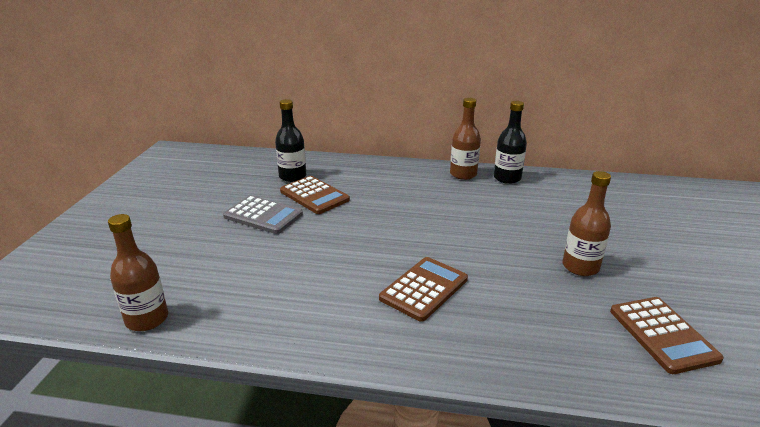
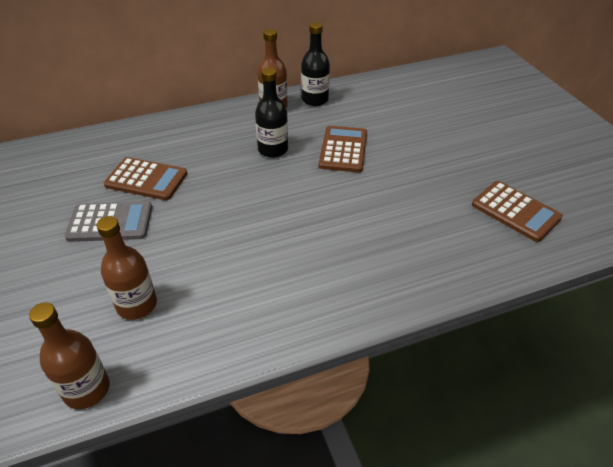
camera: 30 degrees left, 15 degrees up
(292, 176) = (103, 163): black bottle -> black bottle (273, 150)
(424, 289) = (325, 243): brown calculator -> brown calculator (343, 149)
(580, 267) = (428, 172): brown bottle -> brown bottle (137, 305)

